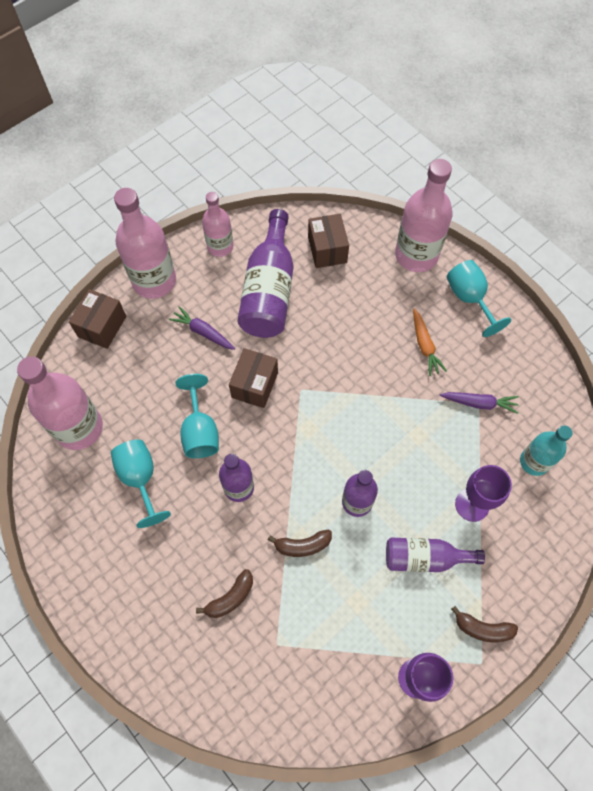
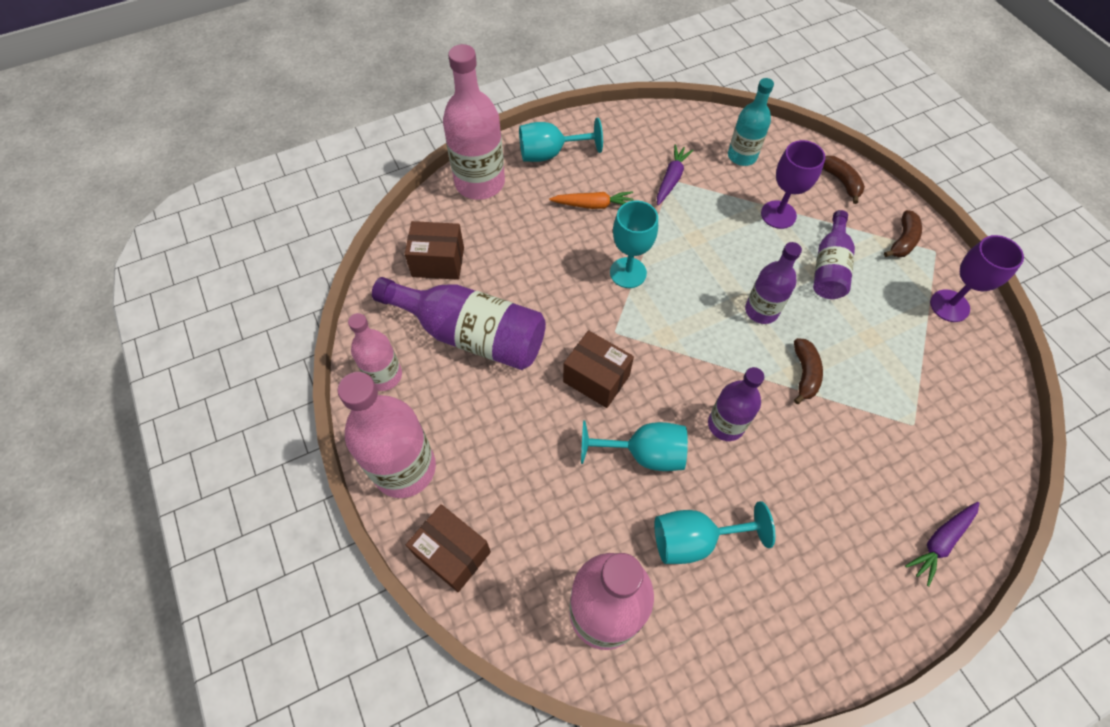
camera: 75 degrees left, 5 degrees down
(203, 332) = (505, 422): purple carrot -> purple carrot (940, 542)
(230, 597) = (859, 462): brown banana -> brown banana (841, 182)
(362, 387) = (628, 273): none -> turquoise goblet

